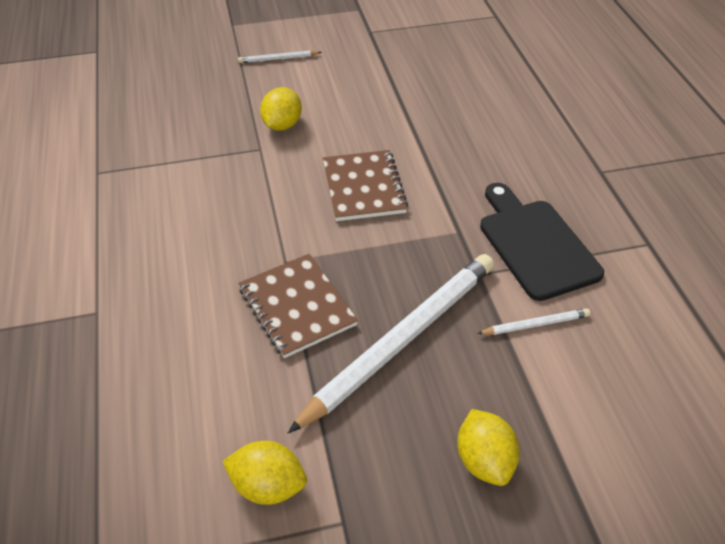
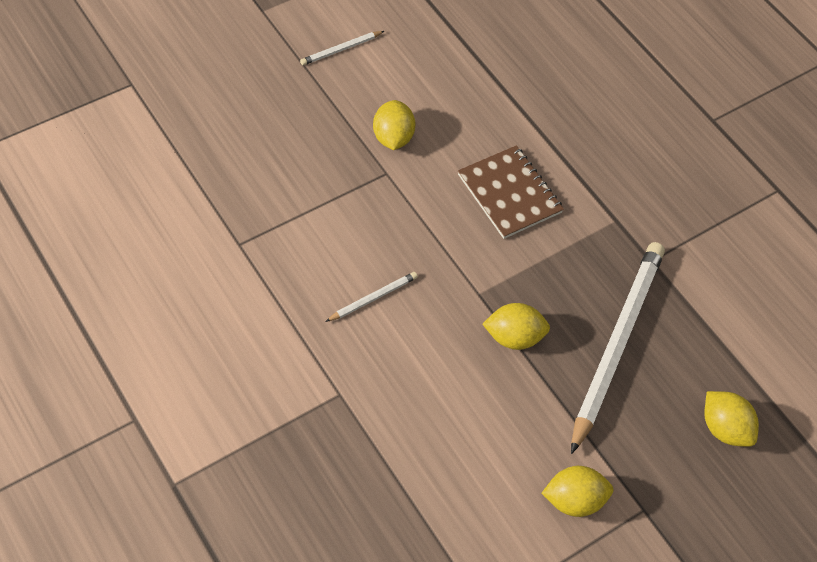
camera: 25 degrees left, 10 degrees up
(297, 307) = (514, 337): brown notebook -> yellow lemon
(535, 244) = (686, 216): black cutting board -> none
(535, 324) = (716, 297): white pencil -> white pencil (373, 298)

